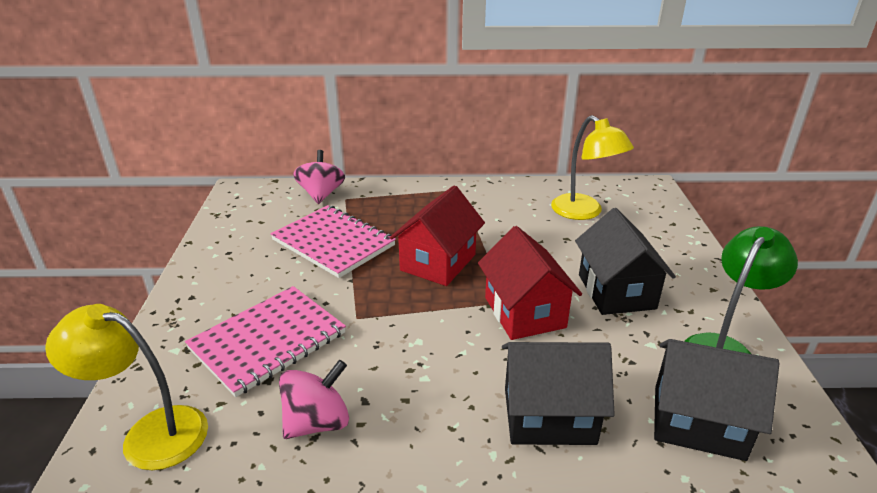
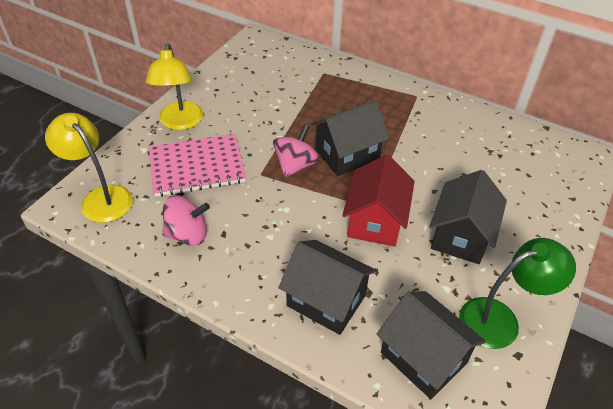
camera: 30 degrees right, 15 degrees up
(321, 194) = (309, 62): pink spinning top -> pink spinning top (295, 165)
(333, 243) = (287, 108): pink notebook -> none
(438, 262) = (347, 154): red house -> black house
(584, 212) = (502, 157): yellow lamp -> yellow lamp (180, 123)

